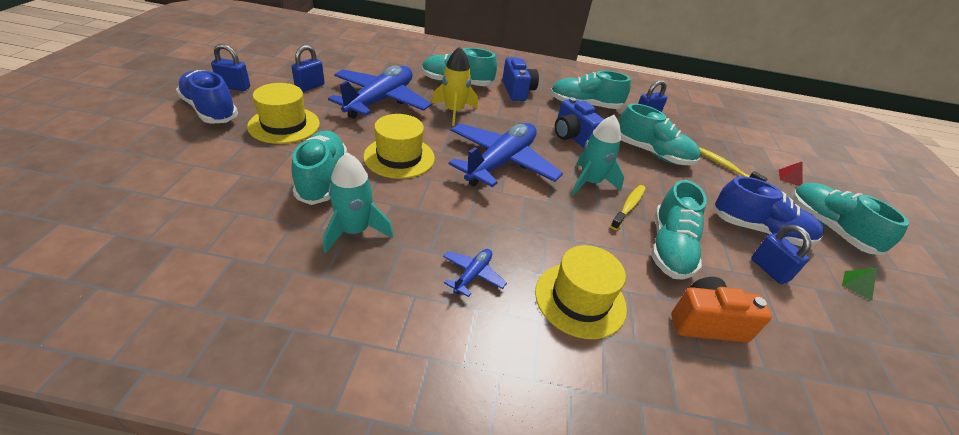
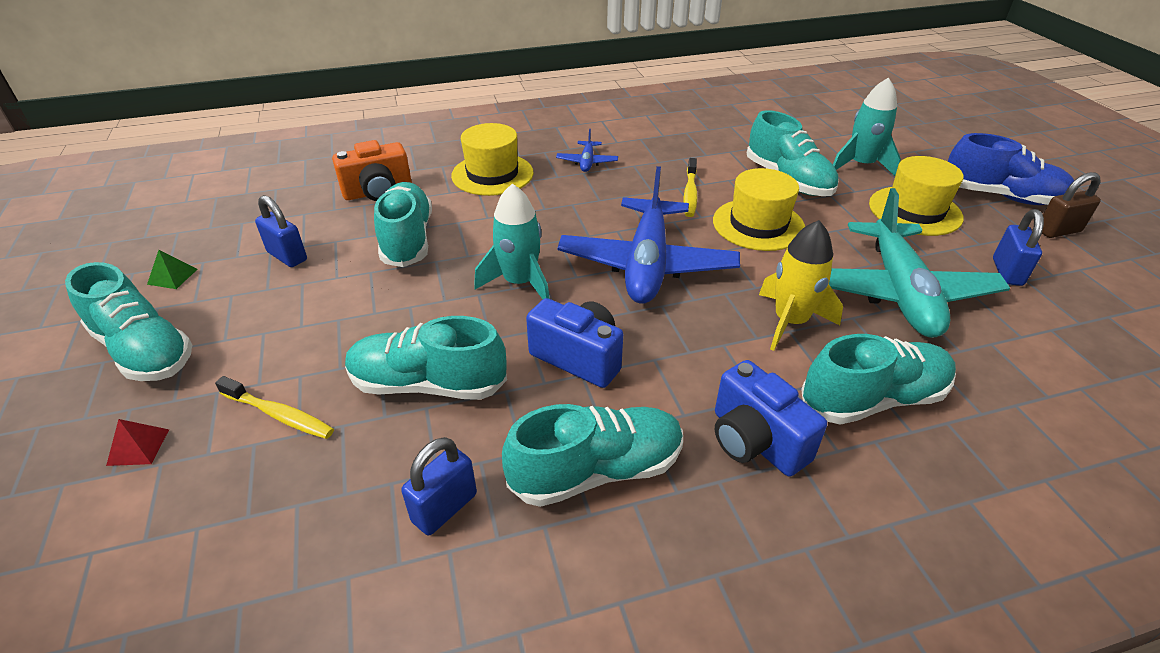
camera: 160 degrees right, 0 degrees up
(234, 87) = (1058, 231): blue padlock -> brown padlock
(355, 231) = (704, 157): turquoise rocket -> turquoise rocket (861, 165)
(380, 100) = (900, 292): blue plane -> turquoise plane
(628, 207) = (460, 269): yellow toothbrush -> yellow toothbrush (690, 193)
(759, 230) = (274, 303): blue shoe -> none

